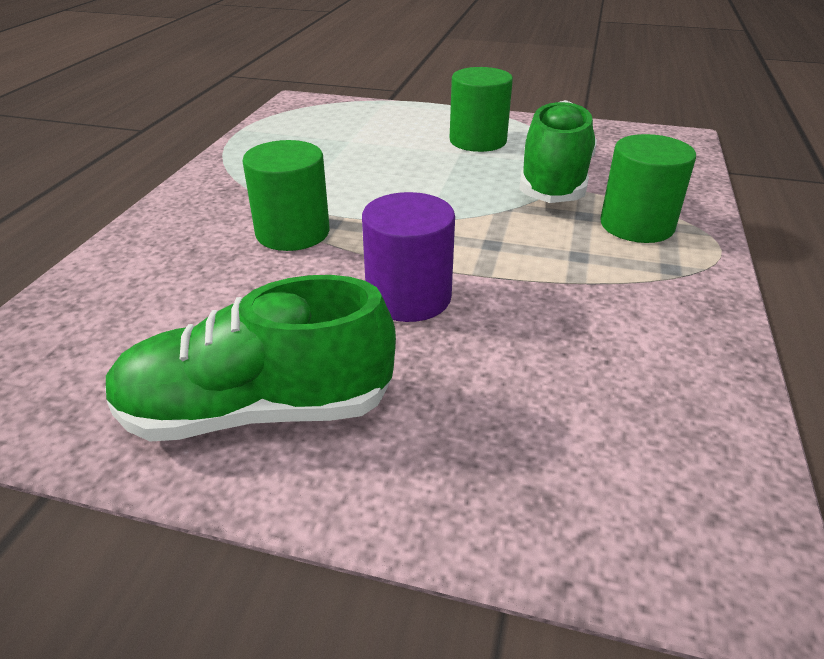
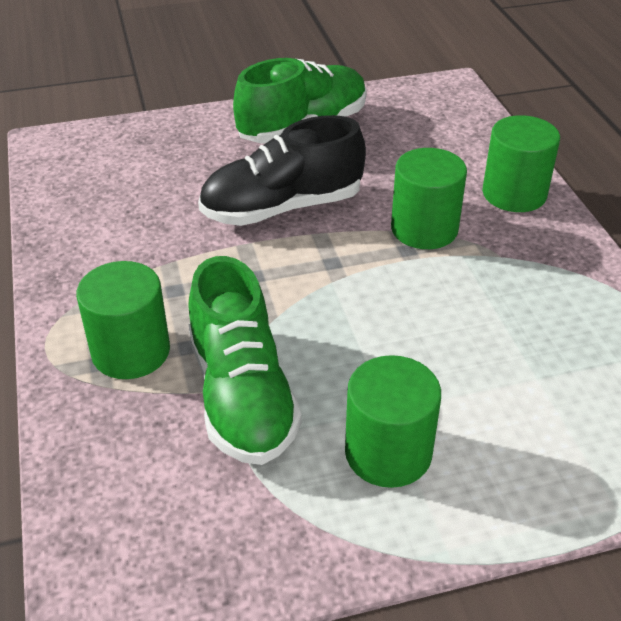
camera: 150 degrees right, 5 degrees up
(165, 233) = (514, 194): none -> green cylinder
(408, 297) = (282, 208): purple cylinder -> black shoe

